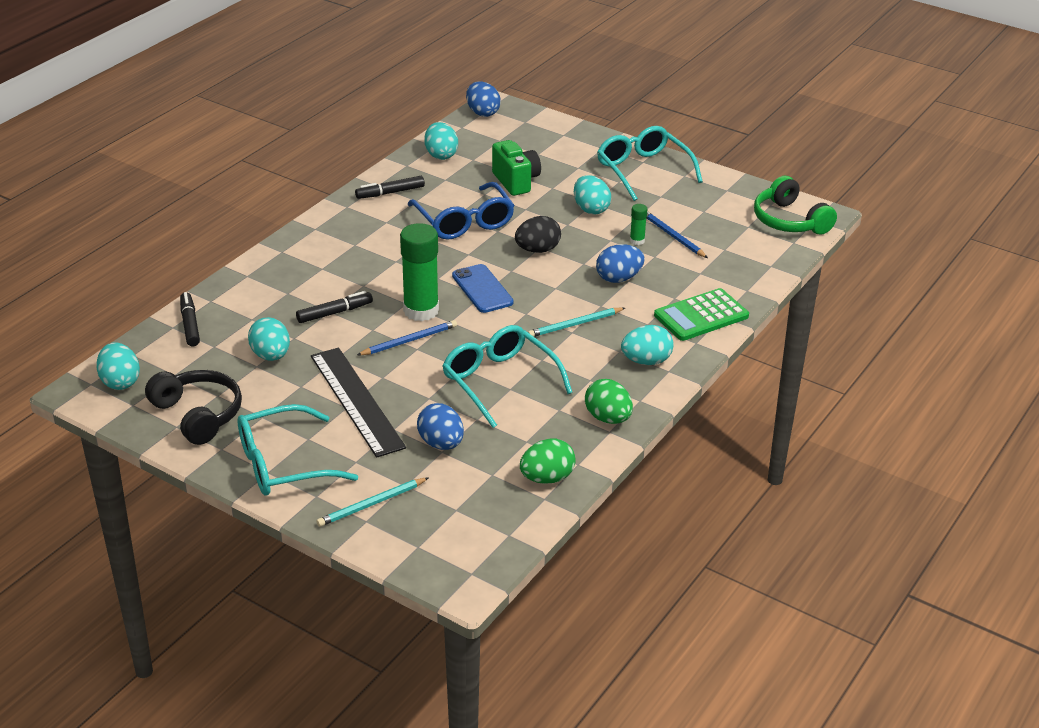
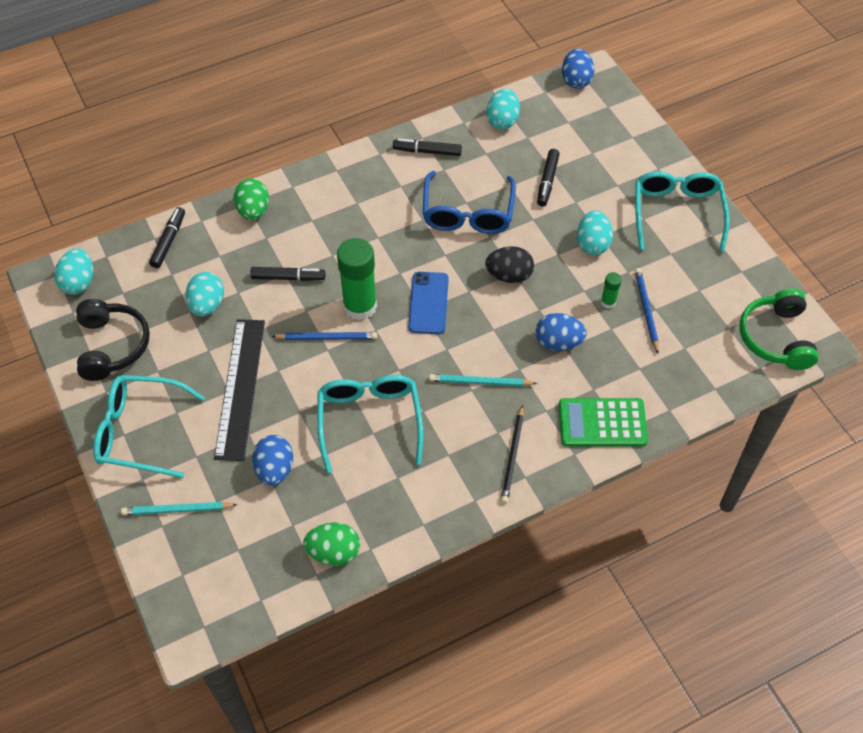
camera: 30 degrees right, 20 degrees up
(516, 181) = (547, 181): green camera -> black marker
(608, 418) = (432, 508): green egg -> green egg (253, 211)
(646, 361) = (513, 456): turquoise egg -> black pencil

